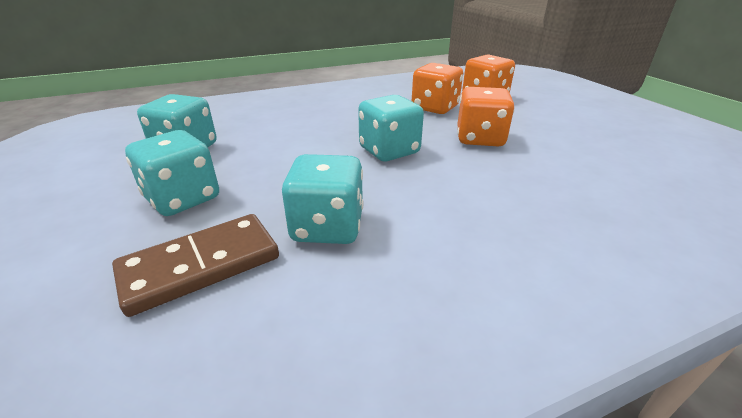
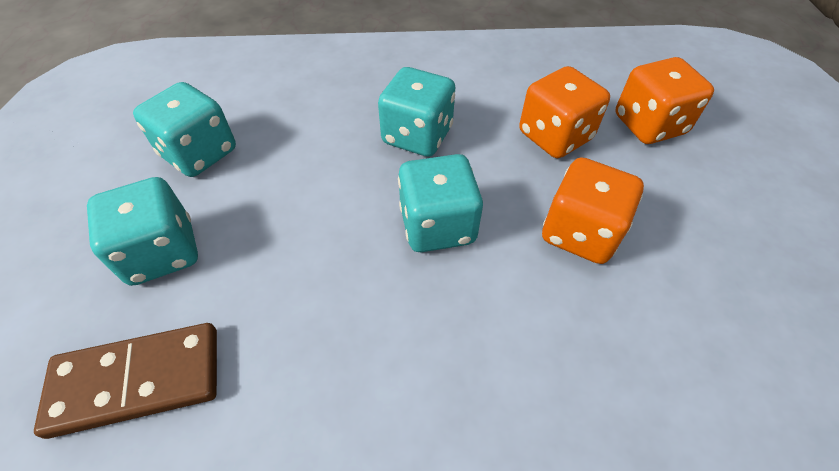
camera: 20 degrees right, 20 degrees up
(327, 227) = (290, 361): turquoise dice -> turquoise dice (417, 136)

